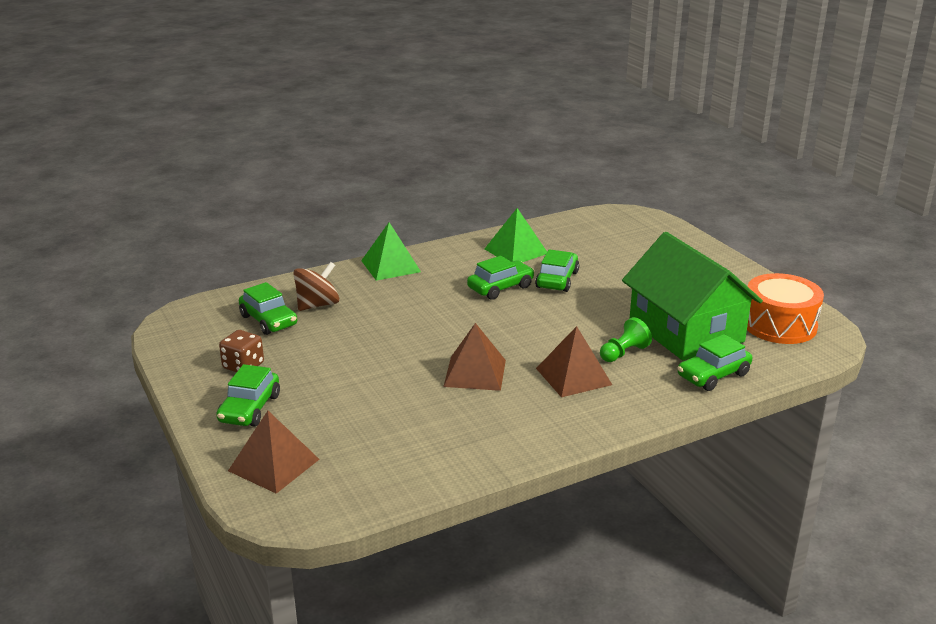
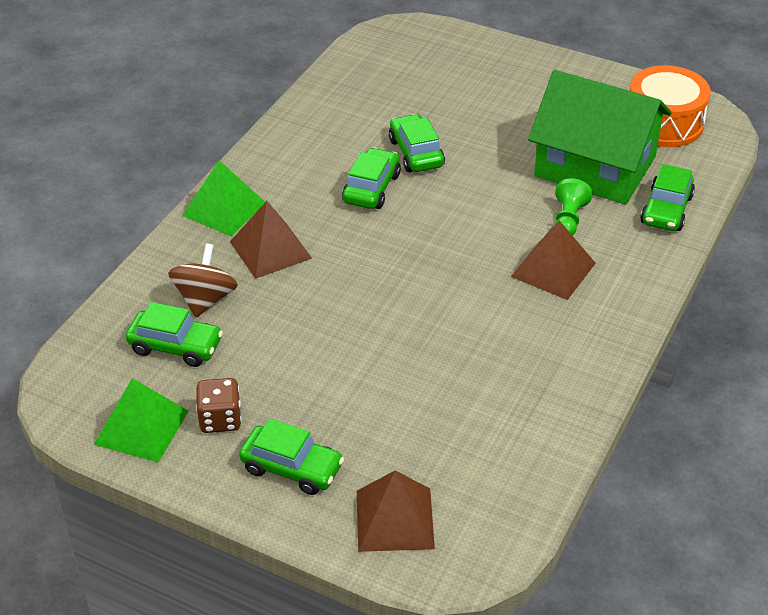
camera: 35 degrees left, 15 degrees up
(250, 409) = (292, 468): green car -> green car turned 45 degrees counterclockwise
(475, 373) = (461, 310): brown pyramid -> brown pyramid (270, 250)
(516, 251) = (334, 130): green pyramid -> green pyramid (141, 427)

